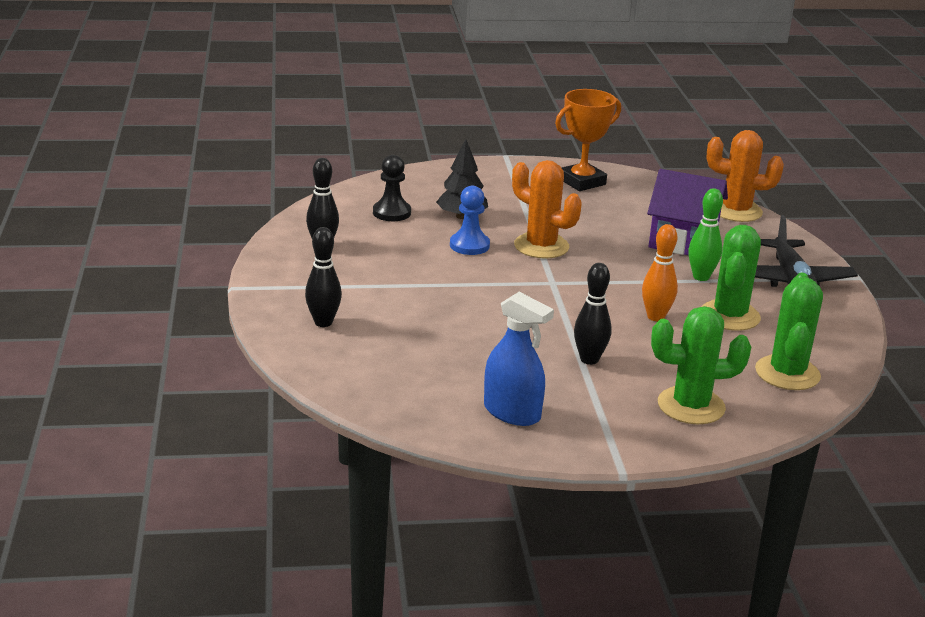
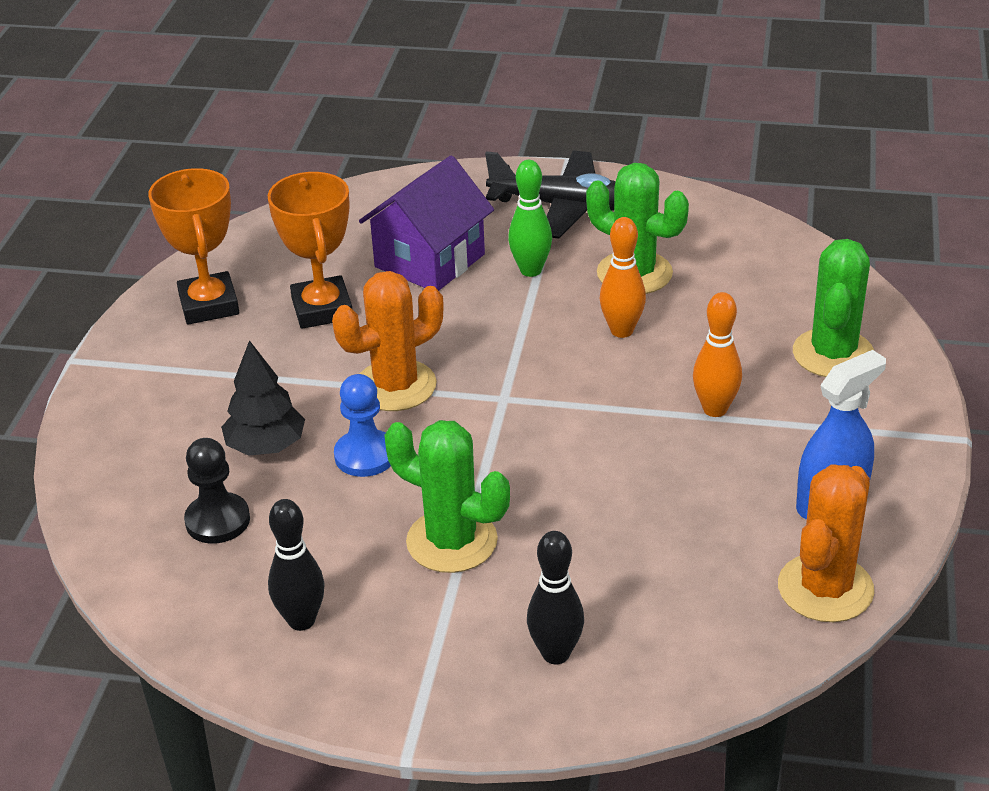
camera: 70 degrees left, 10 degrees up
(589, 359) = (715, 409): black bowling pin -> orange bowling pin
(603, 214) = (322, 309): none -> orange trophy
(736, 211) = (363, 198): orange cactus -> orange cactus (825, 588)
(787, 373) = (773, 267): green cactus -> green cactus (452, 541)

